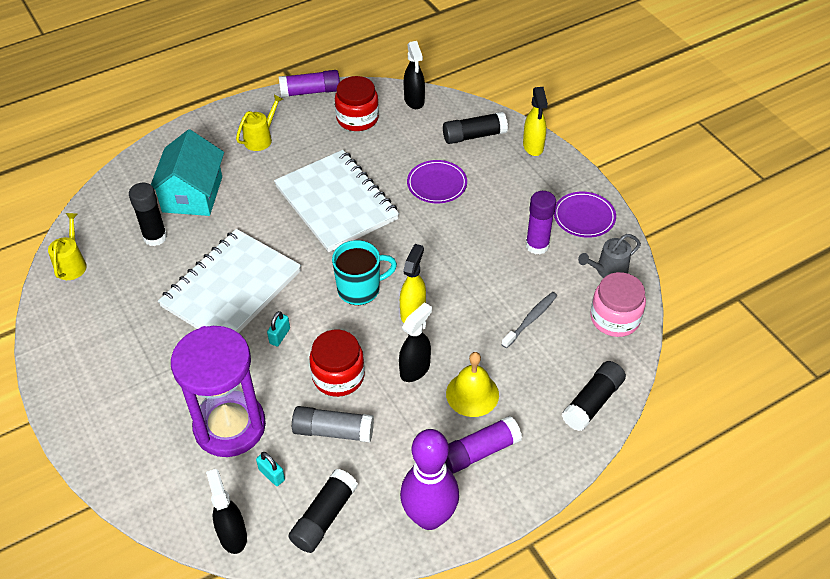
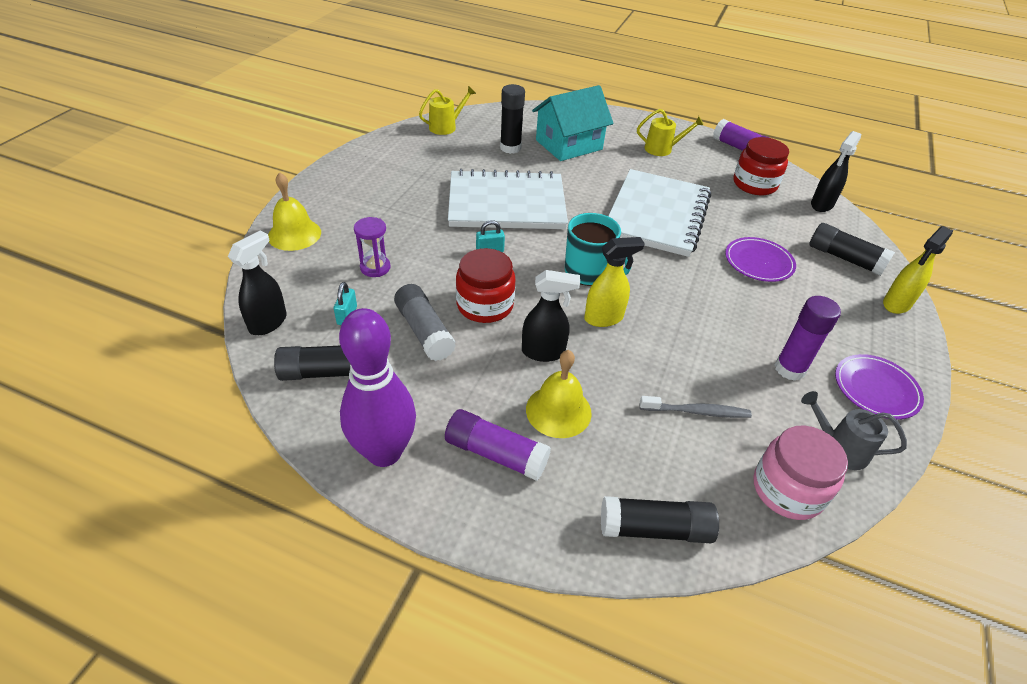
camera: 50 degrees right, 5 degrees down
(128, 466) = (294, 234): none -> yellow bell
(230, 426) = (375, 267): purple hourglass -> purple hourglass, size x0.42

